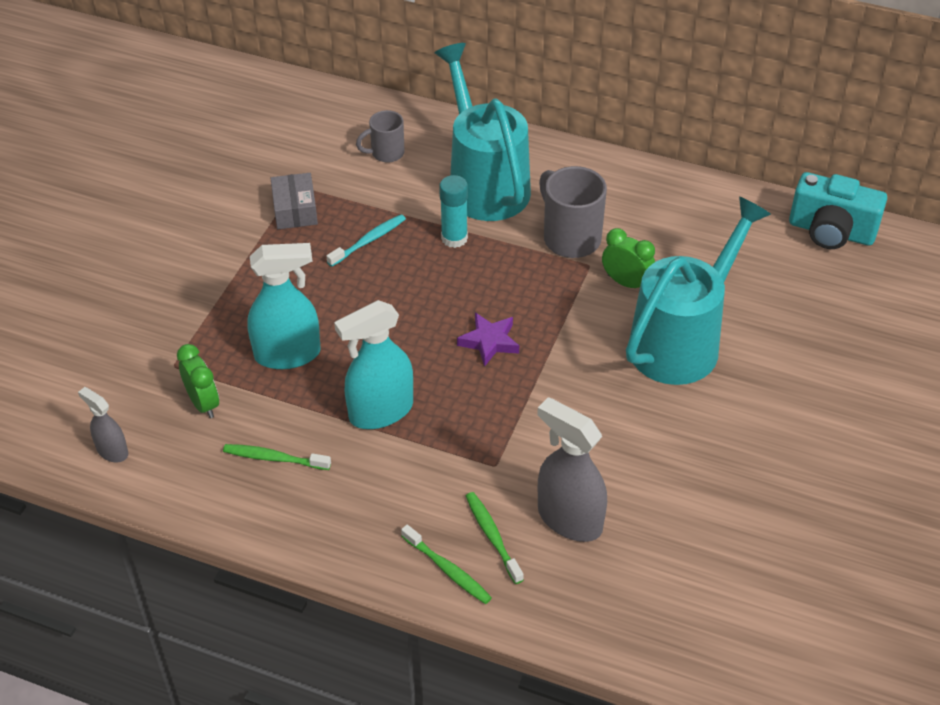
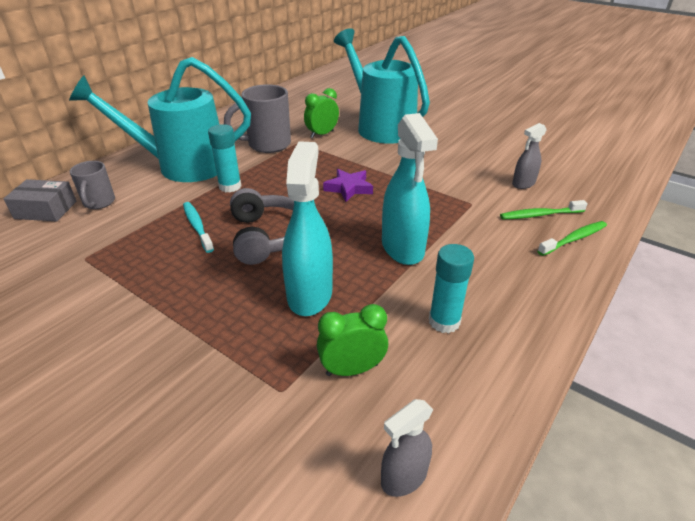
camera: 75 degrees left, 10 degrees down
(274, 458) = (444, 321): green toothbrush -> turquoise glue stick
(295, 210) = (116, 264): grey box -> grey box (46, 210)
(368, 299) = (268, 236): none -> grey headphones
(569, 519) = (523, 184): grey spray bottle -> grey spray bottle, size x0.55
(831, 232) = (320, 80): turquoise camera -> none

